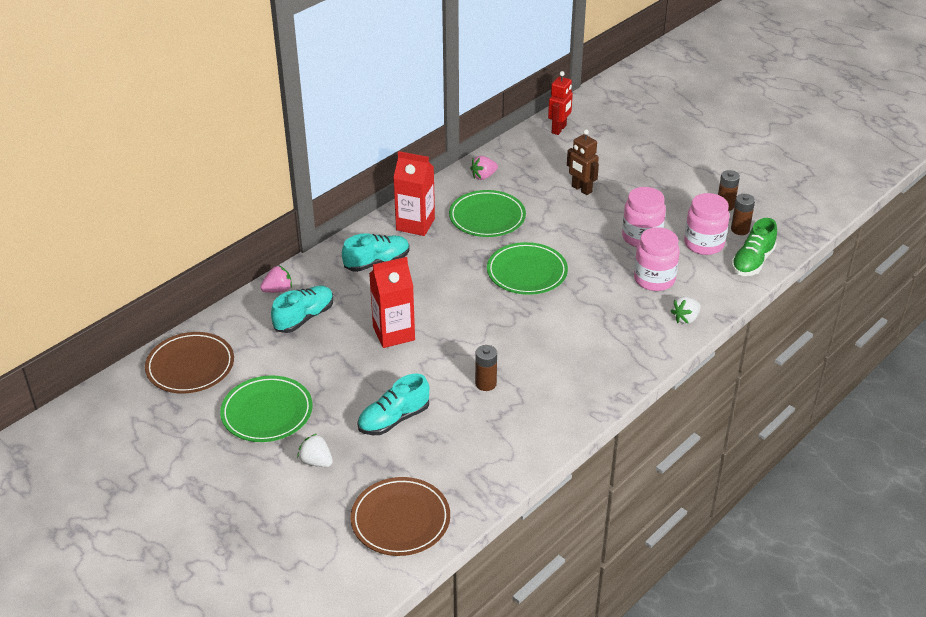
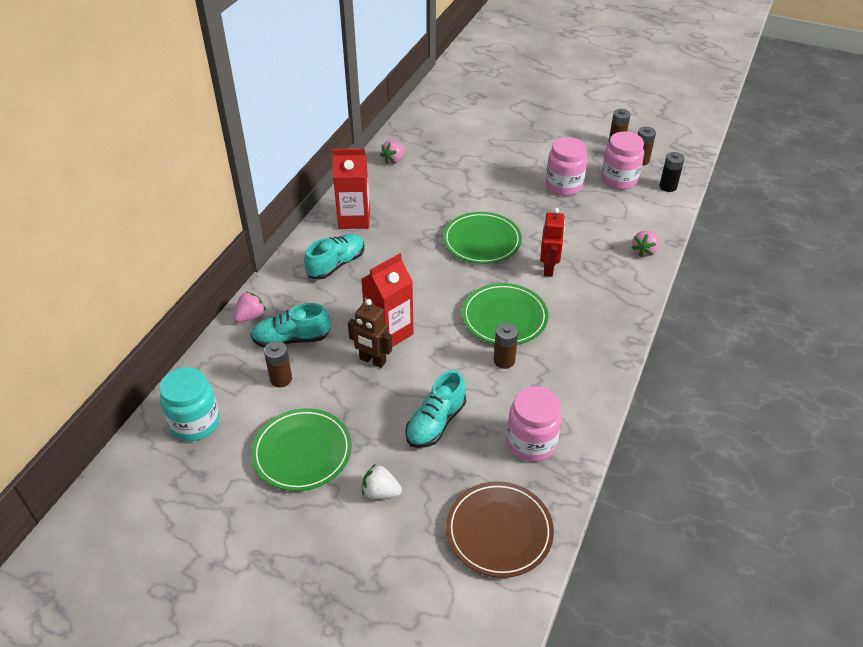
camera: 20 degrees left, 5 degrees up
(190, 366) = (195, 423): brown plate -> turquoise jar
(278, 349) = (281, 379): none -> brown battery
(304, 318) = (291, 339): turquoise shoe -> turquoise shoe turned 120 degrees counterclockwise
(487, 217) = (417, 197): green plate -> green plate (504, 317)
(559, 129) = (438, 104): red robot -> red robot (548, 269)
(581, 189) = (487, 154): brown robot -> brown robot (372, 360)
(654, 279) = (596, 221): pink jar -> pink jar (531, 443)
(685, 318) = (644, 251): white strawberry -> pink strawberry
(752, 262) = (668, 186): green shoe -> black battery

